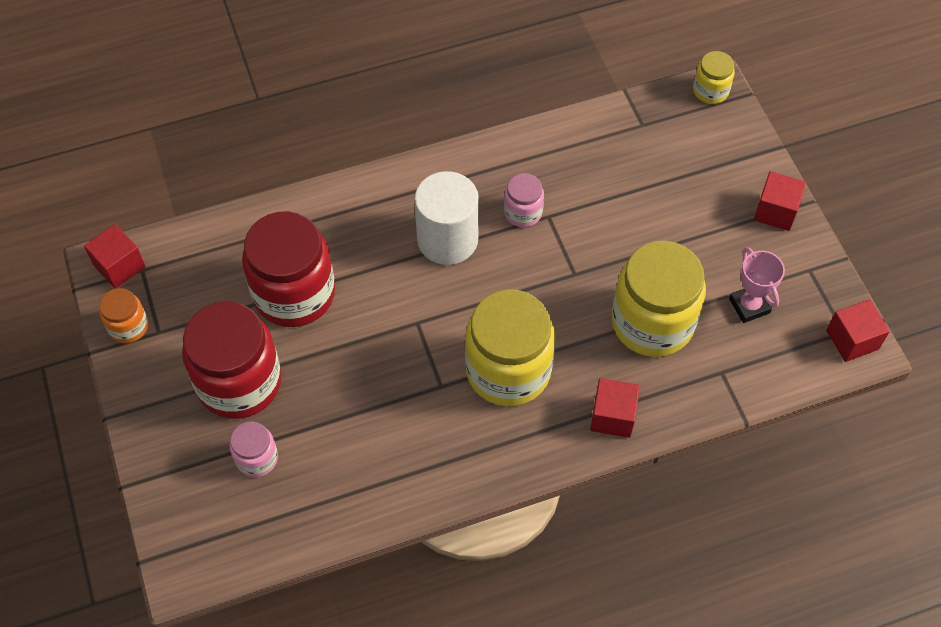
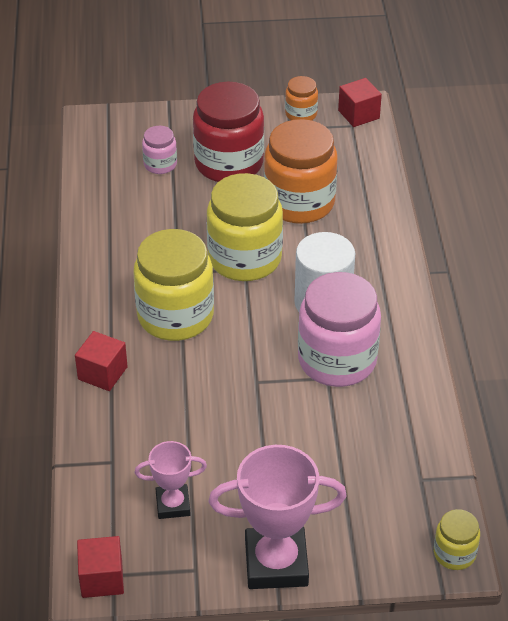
camera: 105 degrees right, 15 degrees down
(294, 293) = (299, 202): red jar -> orange jar
(523, 212) = (337, 360): pink jar -> pink jar, size x2.07
(652, 322) = (183, 425): yellow jar -> yellow jar (245, 258)
(775, 211) = (276, 563): red cube -> pink trophy

